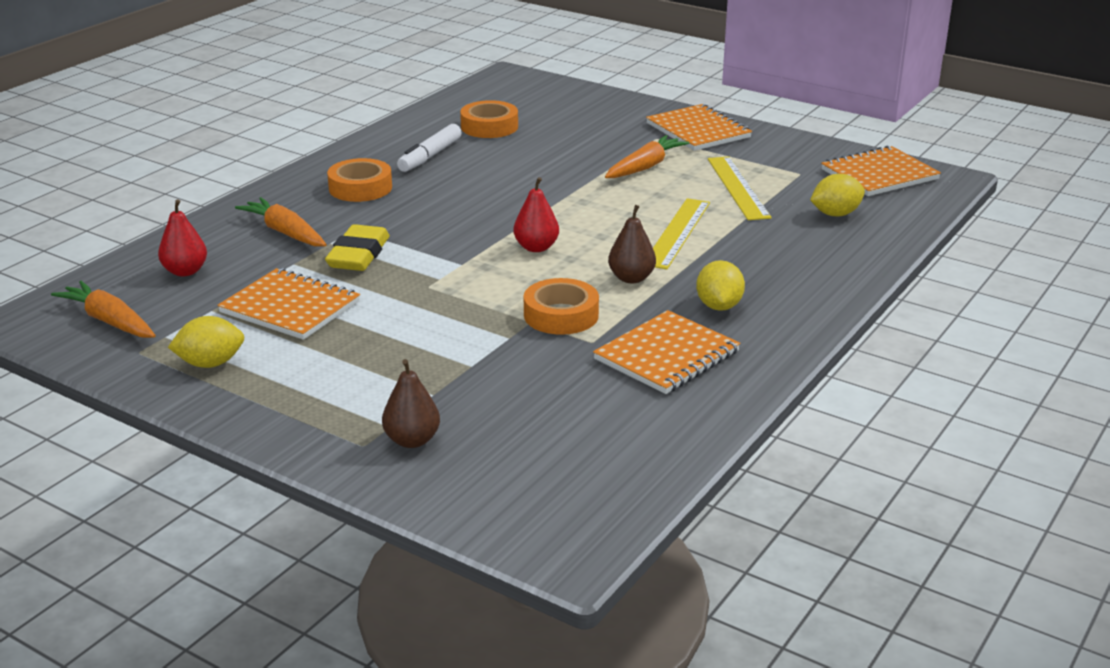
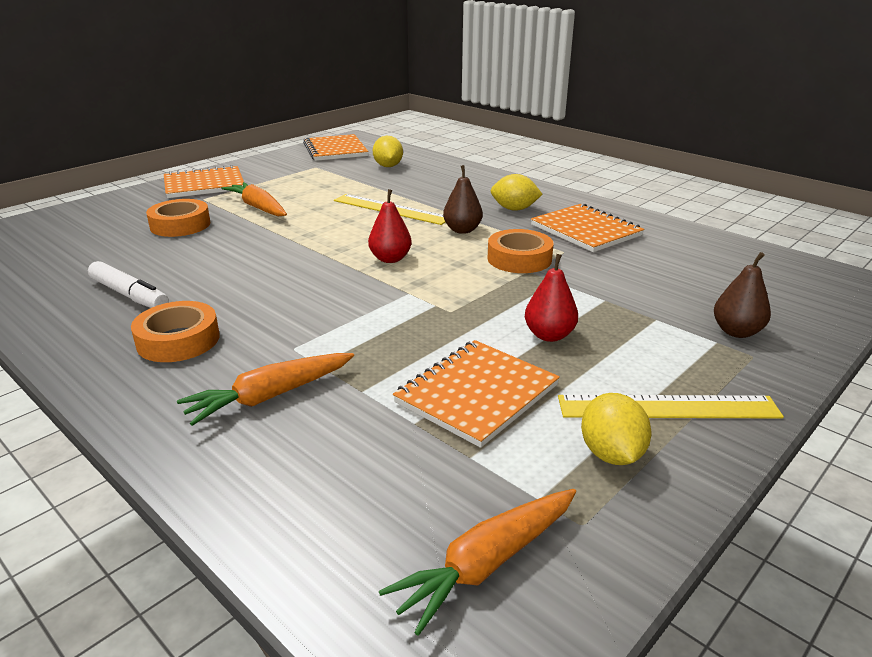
camera: 80 degrees left, 0 degrees up
(185, 271) = (346, 485): red pear -> red pear (549, 335)
(358, 255) = (361, 346): yellow eraser -> none
(489, 127) = (87, 260): orange tape -> orange tape (180, 225)
(737, 187) = (324, 185): yellow ruler -> yellow ruler (668, 407)

